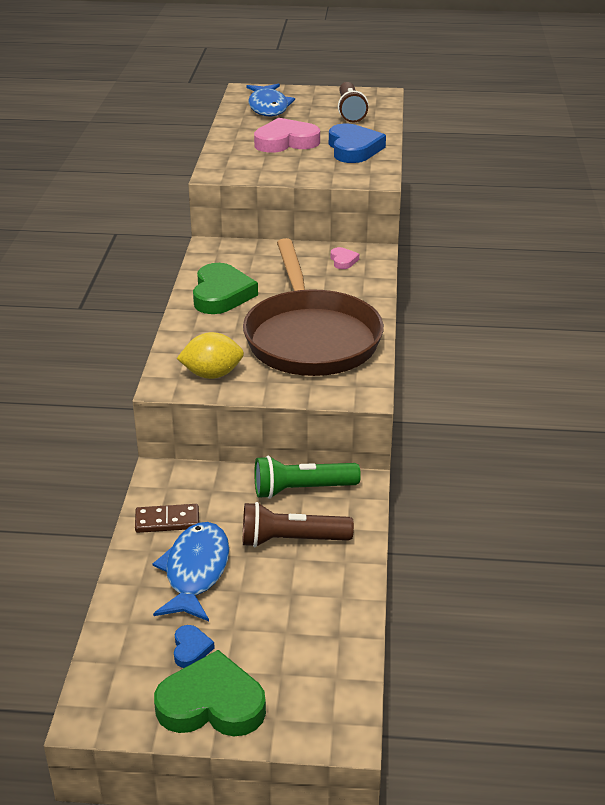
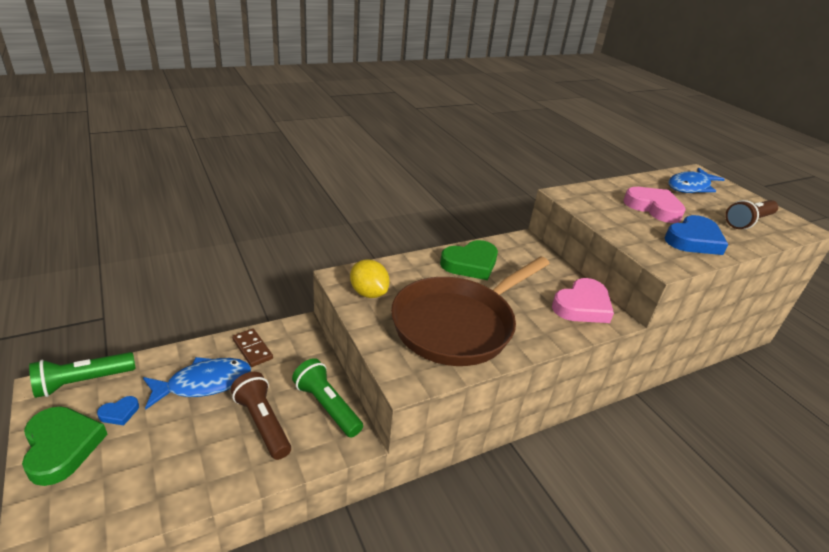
camera: 55 degrees right, 0 degrees up
(108, 676) = (83, 382): none -> green flashlight
(343, 261) = (582, 306): pink heart -> pink heart, size x2.15

